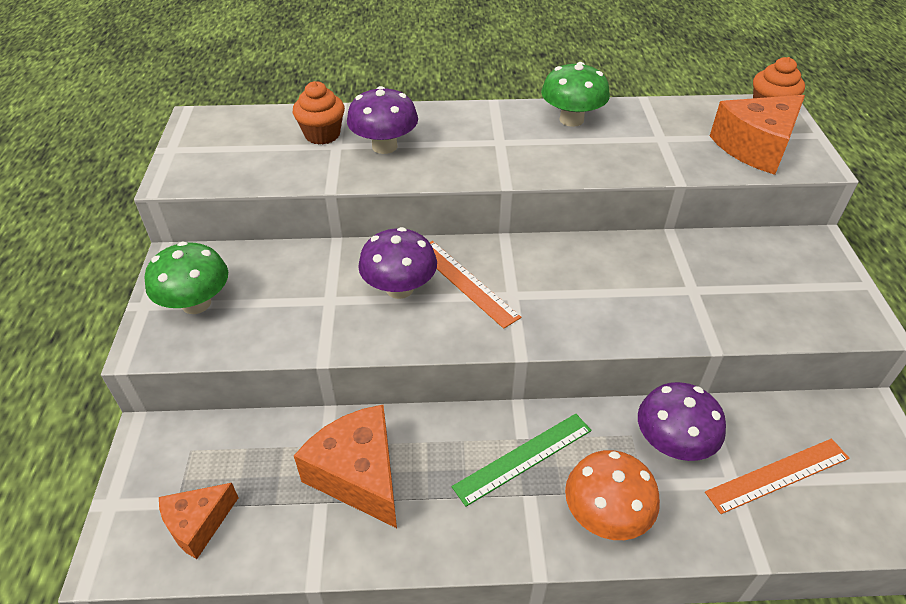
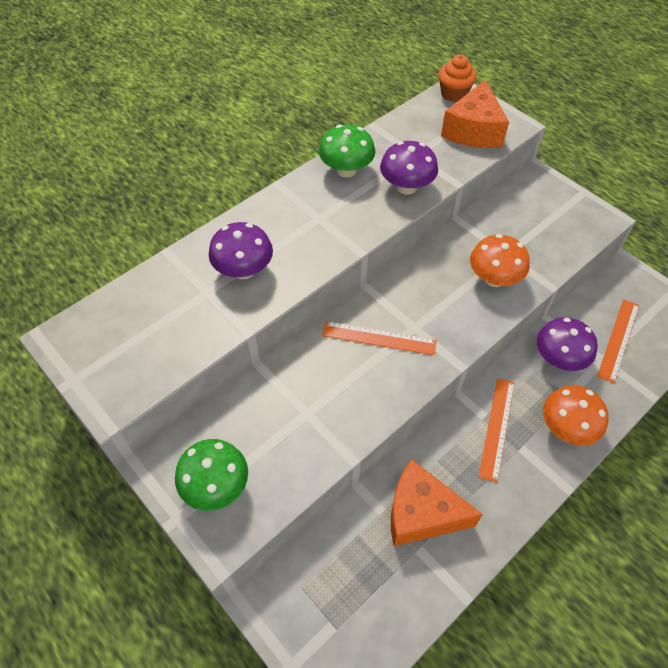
camera: 40 degrees left, 10 degrees up
(198, 524) = (363, 626): orange cheese -> none
(322, 134) = (184, 288): orange cupcake -> none
(399, 288) = (343, 372): purple mushroom -> purple mushroom (406, 187)
(523, 458) = (496, 428): green ruler -> orange ruler
(650, 302) = (494, 278): none -> orange mushroom

